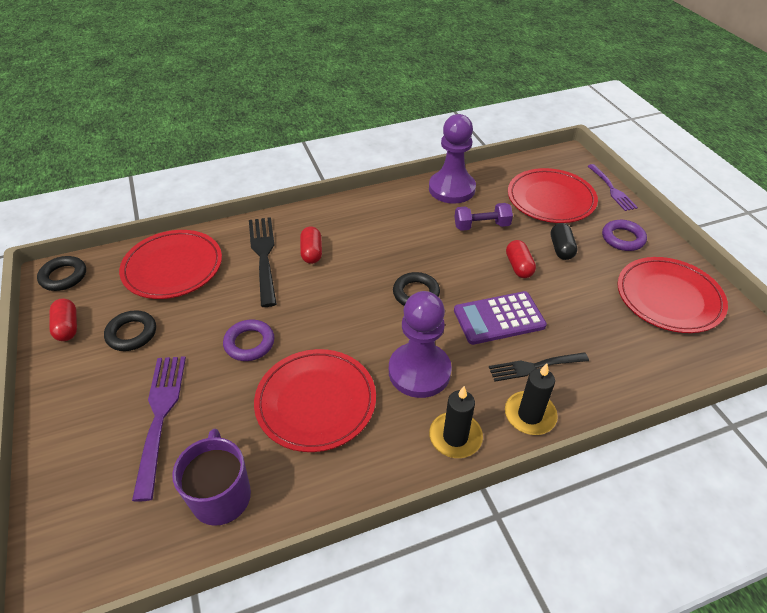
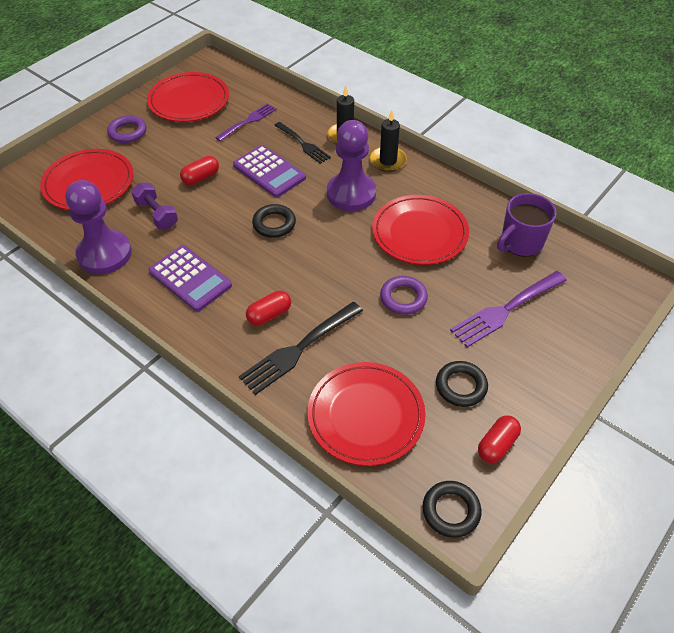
camera: 120 degrees left, 5 degrees up
(388, 223) = (190, 278): none -> purple calculator
(561, 249) = (162, 161): black capsule -> none
(611, 189) = (52, 151): purple fork -> purple fork (248, 121)

